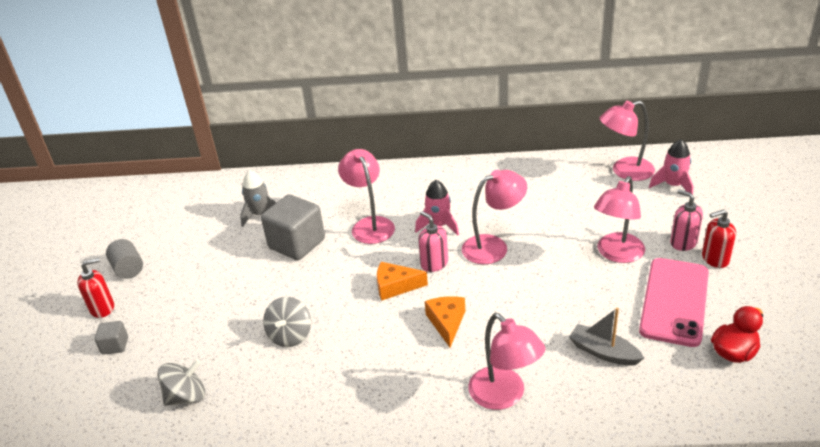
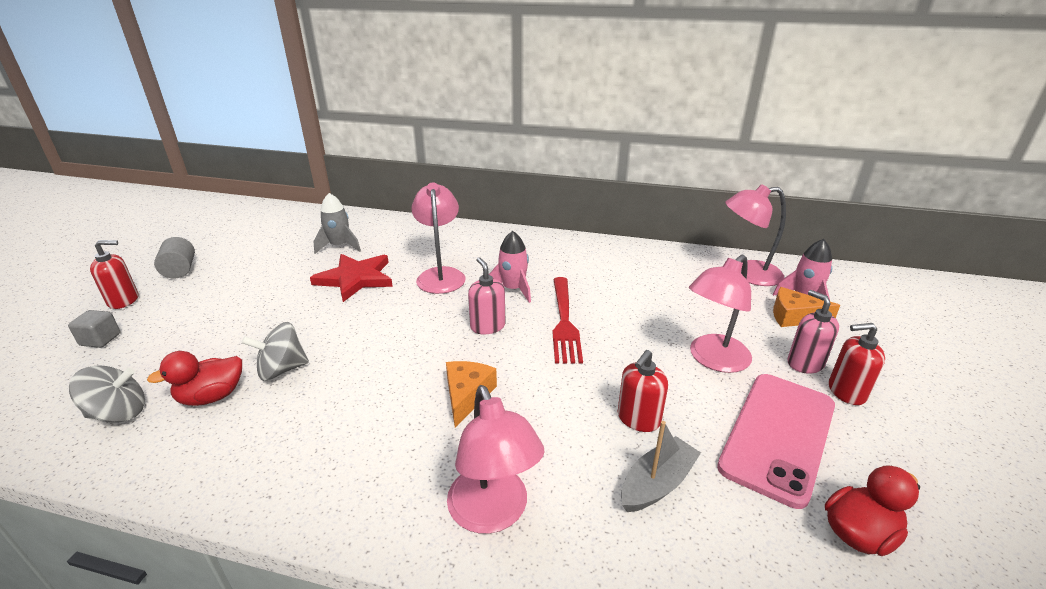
camera: 10 degrees right, 5 degrees down
(250, 368) = (212, 397): none -> red duck
(290, 335) = (282, 369): grey spinning top -> grey spinning top turned 45 degrees clockwise
(297, 244) = (355, 279): grey cube -> red star
(395, 286) = (431, 341): orange cheese -> orange cheese (794, 316)
(493, 246) = (564, 321): pink lamp -> red fork
(577, 311) = (638, 419): none -> red soap dispenser
(603, 352) = (657, 484): grey boat -> grey boat turned 90 degrees clockwise

